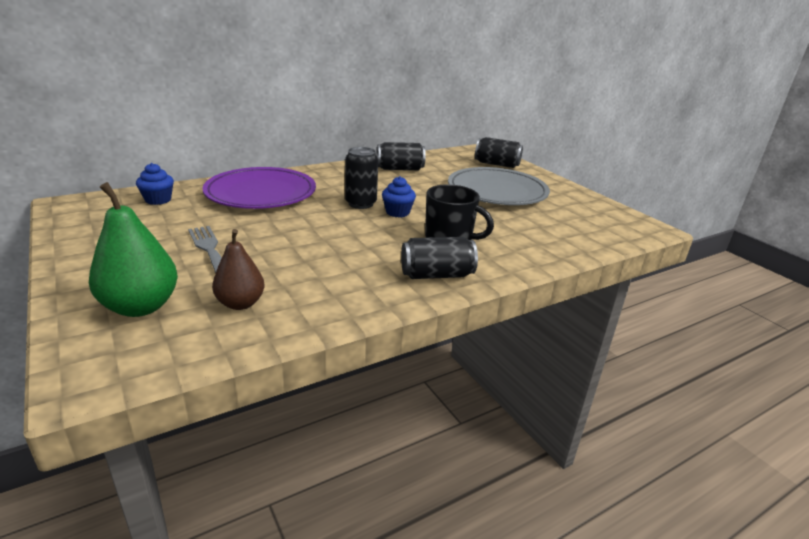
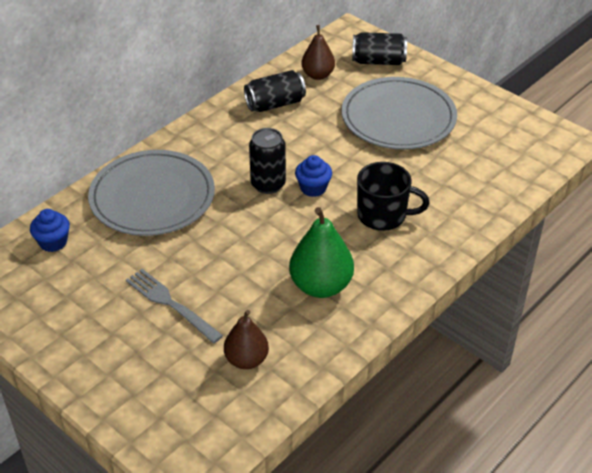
camera: 15 degrees left, 15 degrees up
(141, 307) = (166, 389): green pear -> green pear (321, 286)
(261, 193) = (152, 197): purple plate -> grey plate
(436, 275) = (393, 272): black can -> none
(444, 162) = (318, 75): none -> brown pear

